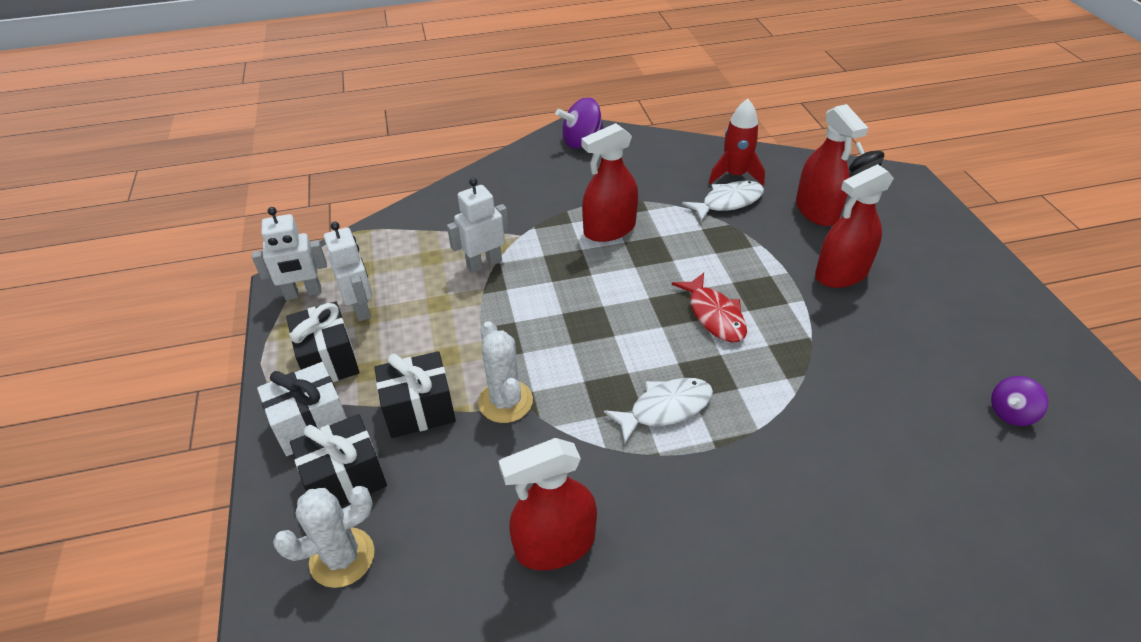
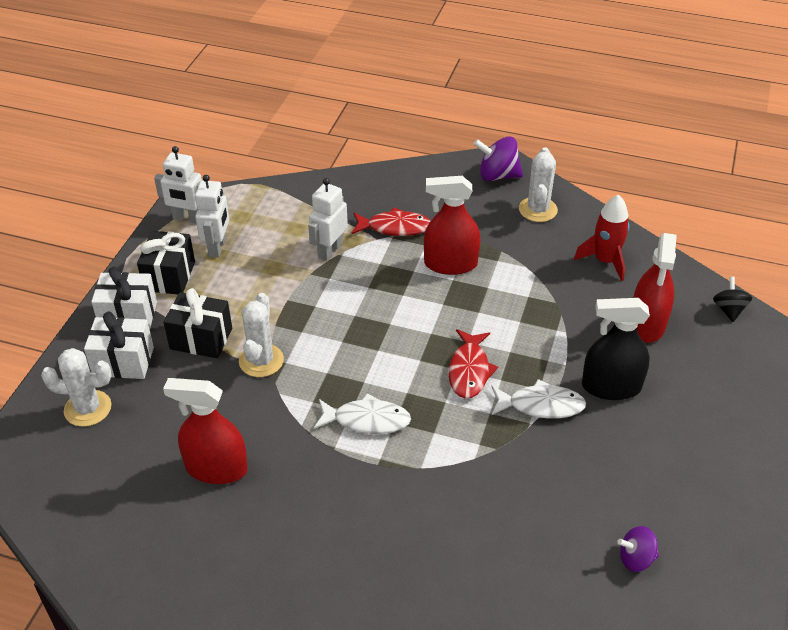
camera: 30 degrees right, 0 degrees up
(345, 479) = (123, 362): black gift -> white gift
(484, 263) = (329, 250): white robot -> white robot turned 60 degrees counterclockwise
(529, 218) = (395, 227): none -> red fish
(641, 156) = (538, 210): none -> white cactus
(728, 202) = (574, 283): white fish -> white fish (541, 405)
(841, 274) = (611, 387): red spray bottle -> black spray bottle

